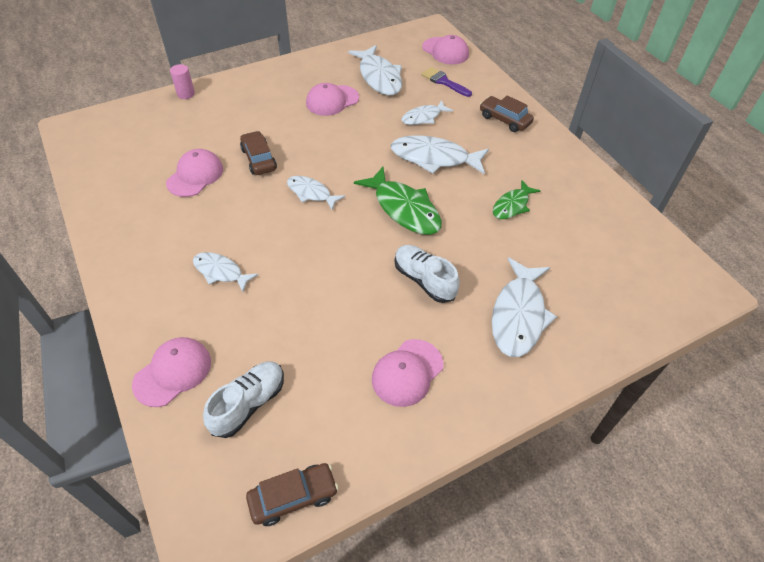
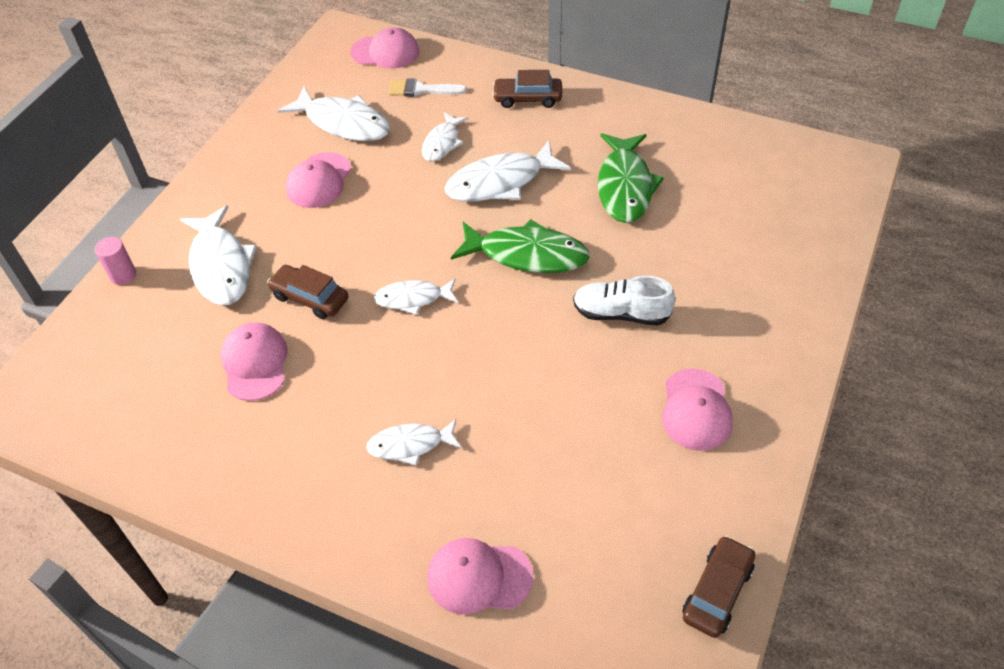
camera: 35 degrees left, 0 degrees up
(173, 372) = (479, 577): pink cap -> pink cap turned 90 degrees counterclockwise
(249, 404) = (587, 546): white shoe -> none
(444, 82) = (421, 90): purple brush -> white brush
(512, 205) = (625, 186): green fish -> green fish, size x1.67
(518, 315) = (734, 289): white fish -> white fish (221, 266)

